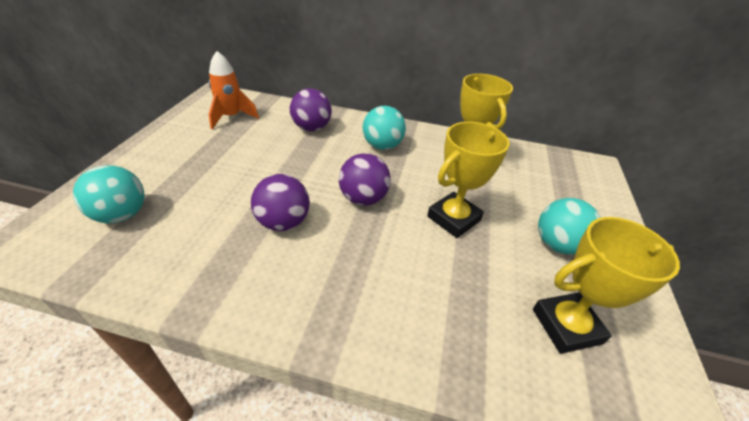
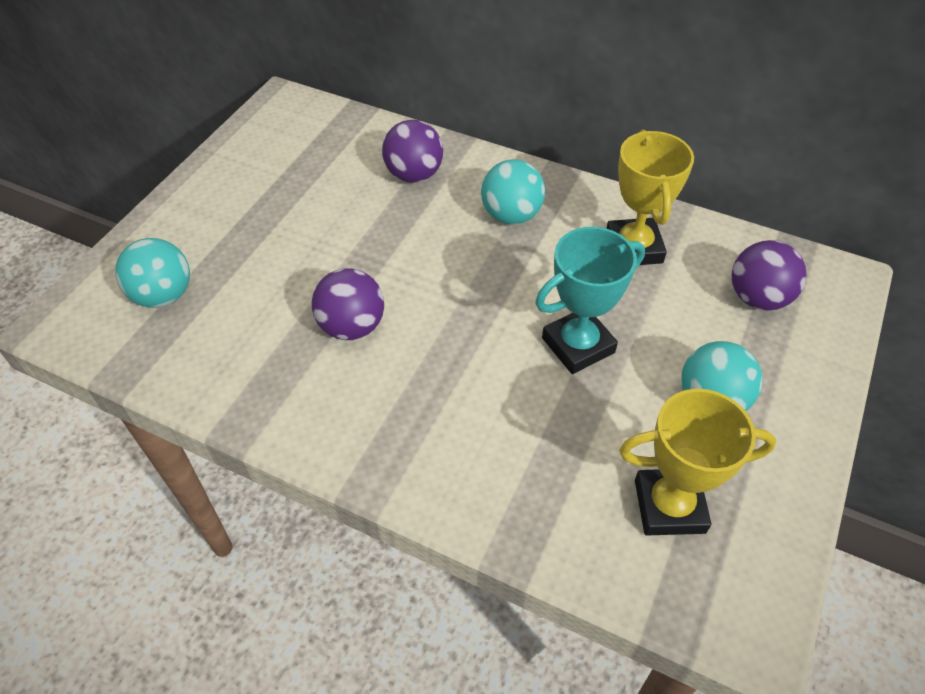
camera: 15 degrees right, 10 degrees up
(231, 117) = (302, 147): orange rocket -> none
(363, 199) = (462, 302): purple ball -> purple ball (757, 298)
(453, 218) = (578, 345): yellow trophy -> turquoise trophy

